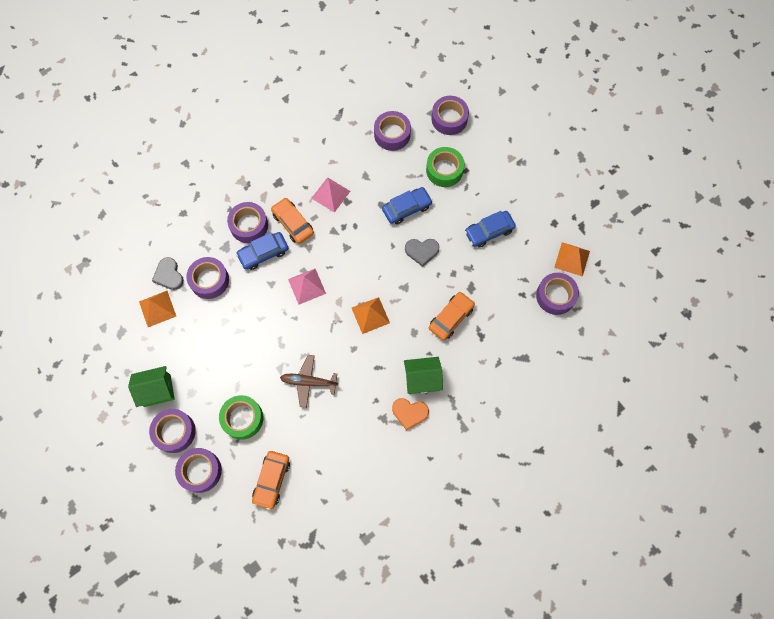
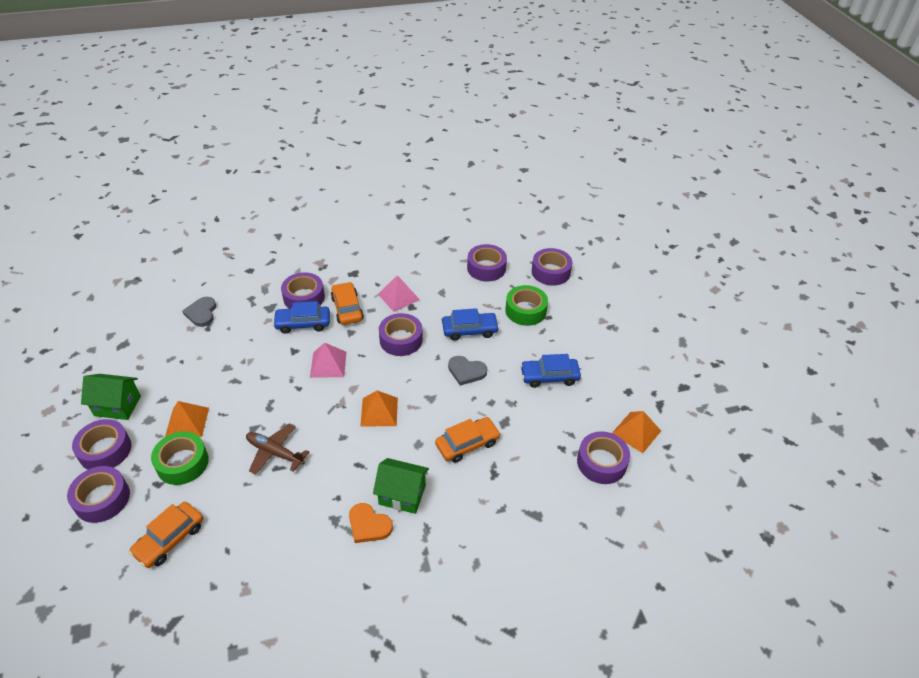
camera: 20 degrees right, 25 degrees down
(157, 308) = (171, 336): orange pyramid -> orange pyramid (187, 422)
(209, 280) = (236, 329): purple tape -> purple tape (401, 340)

